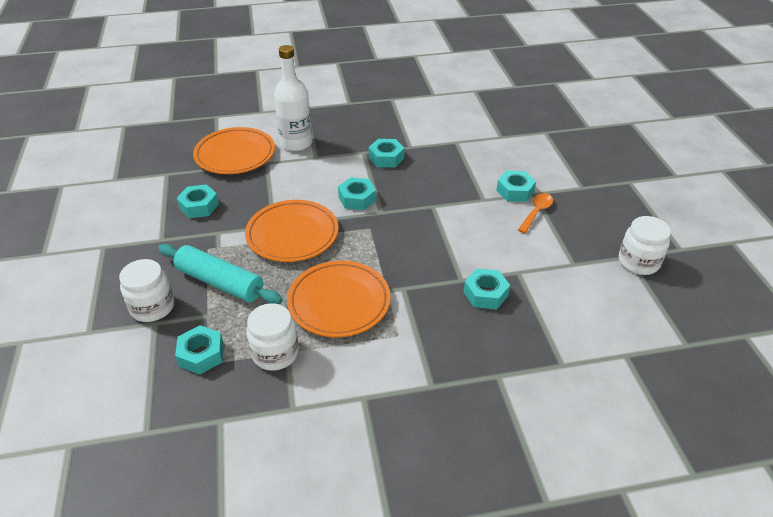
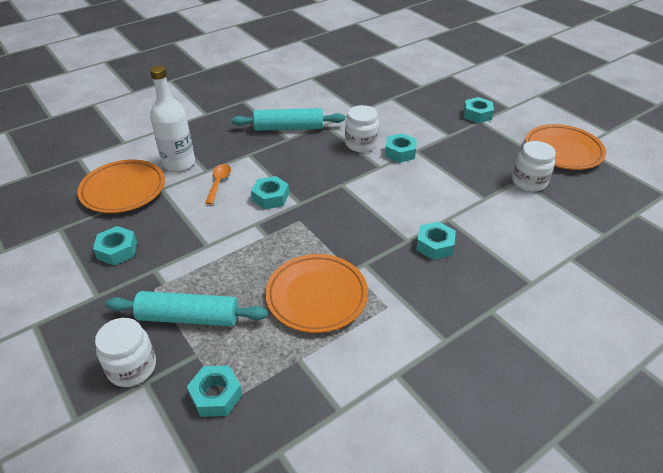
camera: 25 degrees left, 0 degrees up
(275, 353) = (289, 365): white jar -> white jar (361, 144)
(292, 235) = (231, 248): orange plate -> orange plate (563, 151)
(386, 158) = (273, 154): turquoise nut -> turquoise nut (477, 114)
(418, 136) = (288, 128): none -> turquoise rolling pin
(536, 212) = (428, 165): orange spoon -> orange spoon (219, 183)

